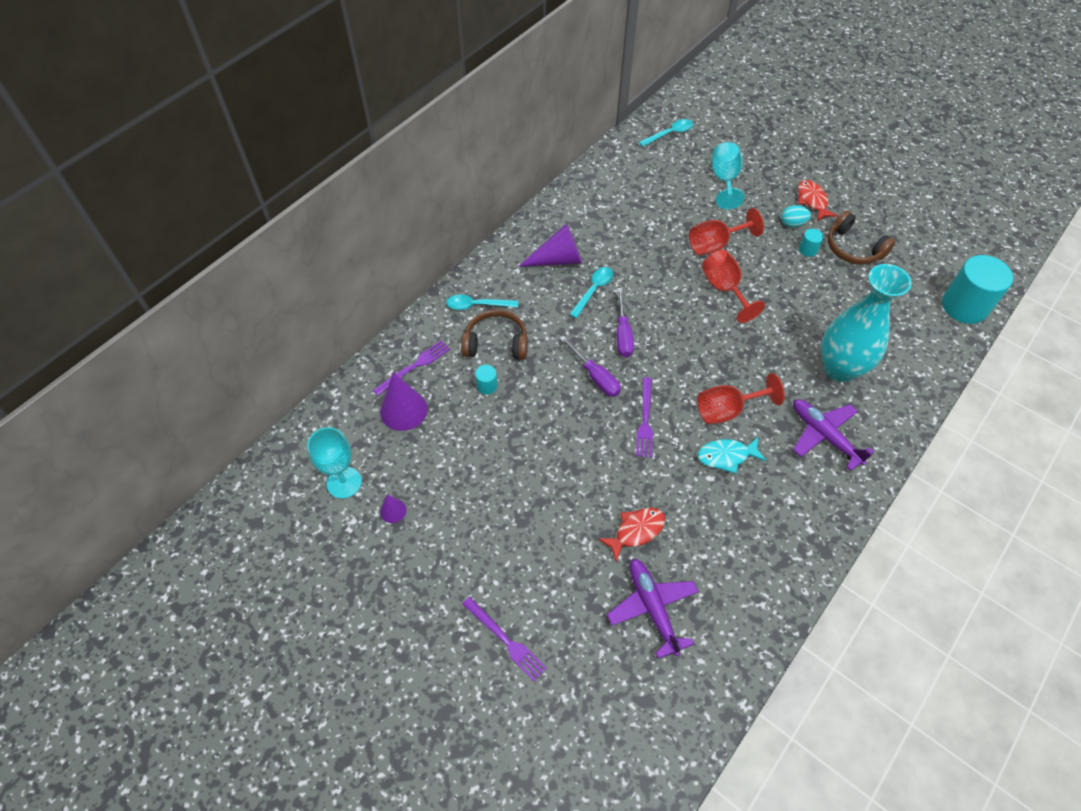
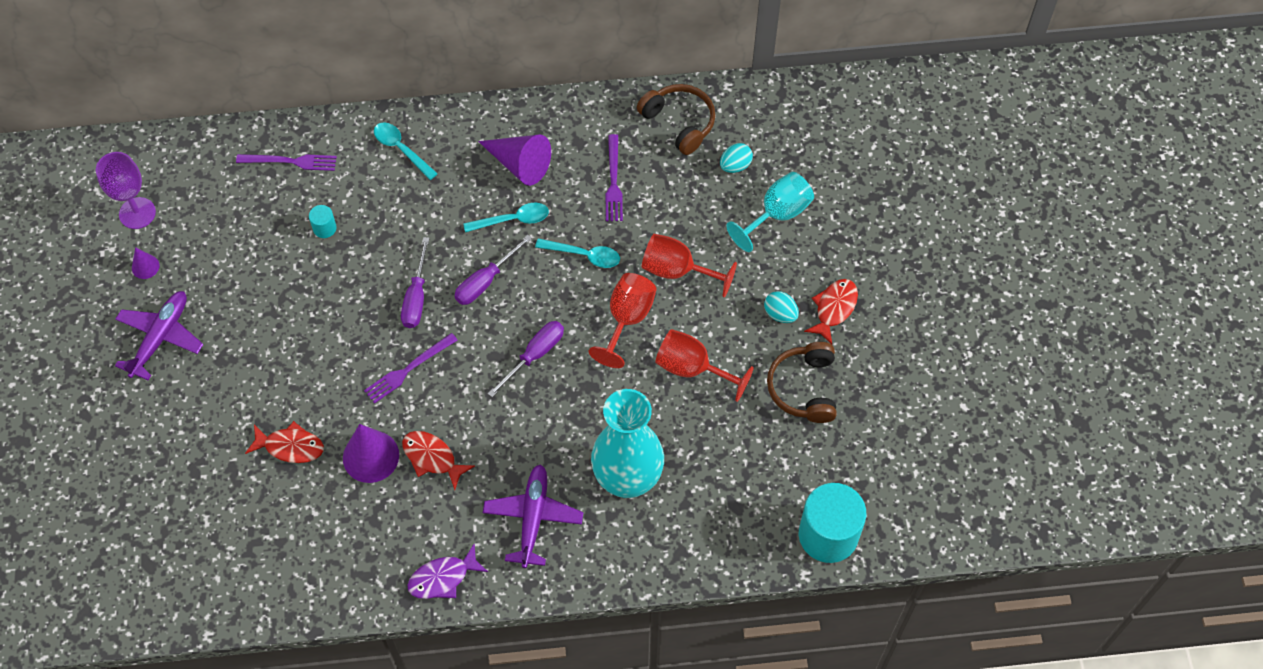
camera: 45 degrees right, 5 degrees up
(344, 482) = (137, 213): turquoise goblet -> purple goblet
(403, 410) = (241, 192): purple cone -> purple cone (371, 456)
(496, 343) = (375, 197): brown headphones -> brown headphones (679, 122)
(505, 640) = (110, 433): purple fork -> purple fork (613, 181)
(652, 608) = (231, 511): purple plane -> purple plane (160, 338)
(669, 134) = (791, 121): turquoise spoon -> turquoise spoon (584, 255)
(672, 174) = (735, 165): none -> turquoise egg
(703, 349) = (534, 355): none -> purple screwdriver
(726, 456) = (432, 458): turquoise fish -> red fish
(727, 410) = (483, 423): red goblet -> red goblet (692, 368)
(808, 250) = (757, 351): turquoise cylinder -> none
(826, 518) = (443, 578): none -> purple fish

